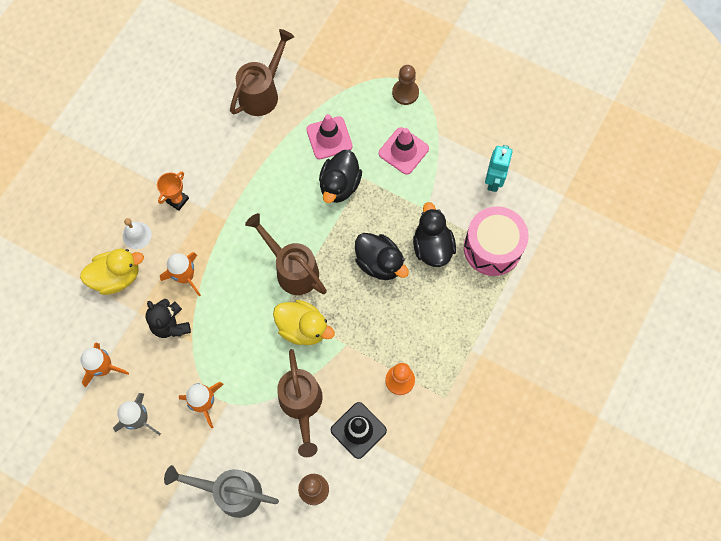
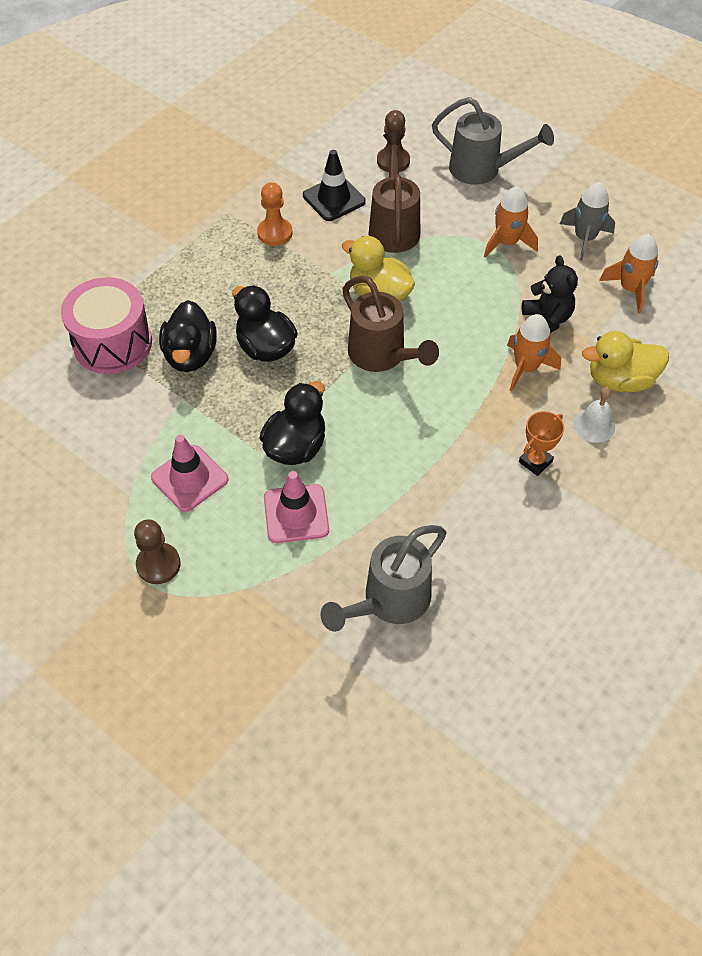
camera: 170 degrees left, 15 degrees down
(262, 93) = (389, 601): brown watering can -> grey watering can
(494, 180) = (75, 420): turquoise robot -> none

